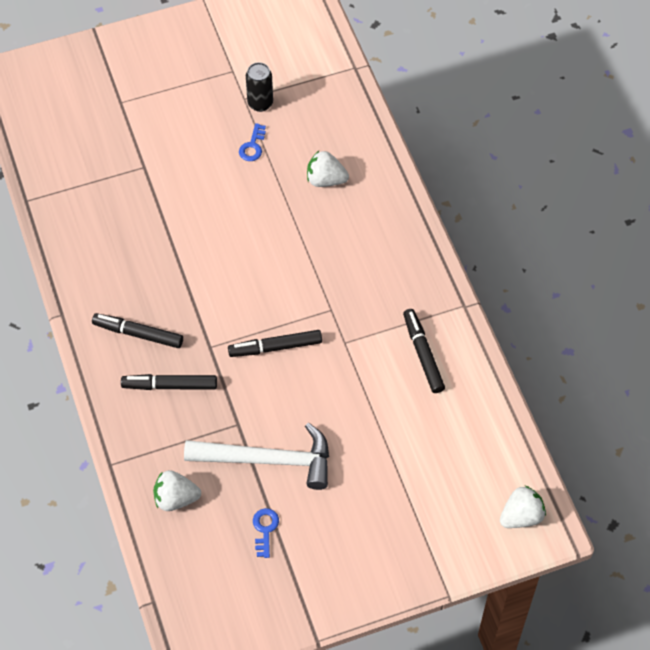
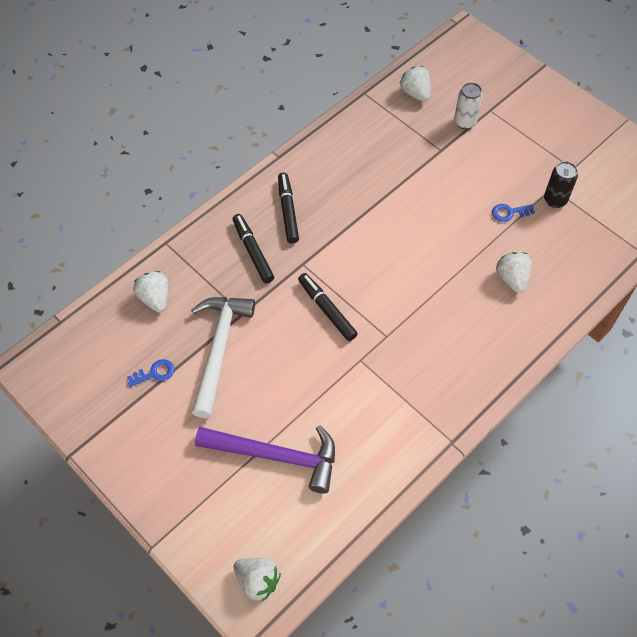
camera: 65 degrees right, 0 degrees up
(57, 155) = (415, 93): none -> white strawberry
(122, 130) = (465, 122): none -> white can
(268, 460) = (219, 349): white hammer -> white hammer turned 150 degrees counterclockwise
(409, 454) = (276, 456): none -> purple hammer
(423, 354) = (382, 427): black marker -> none

